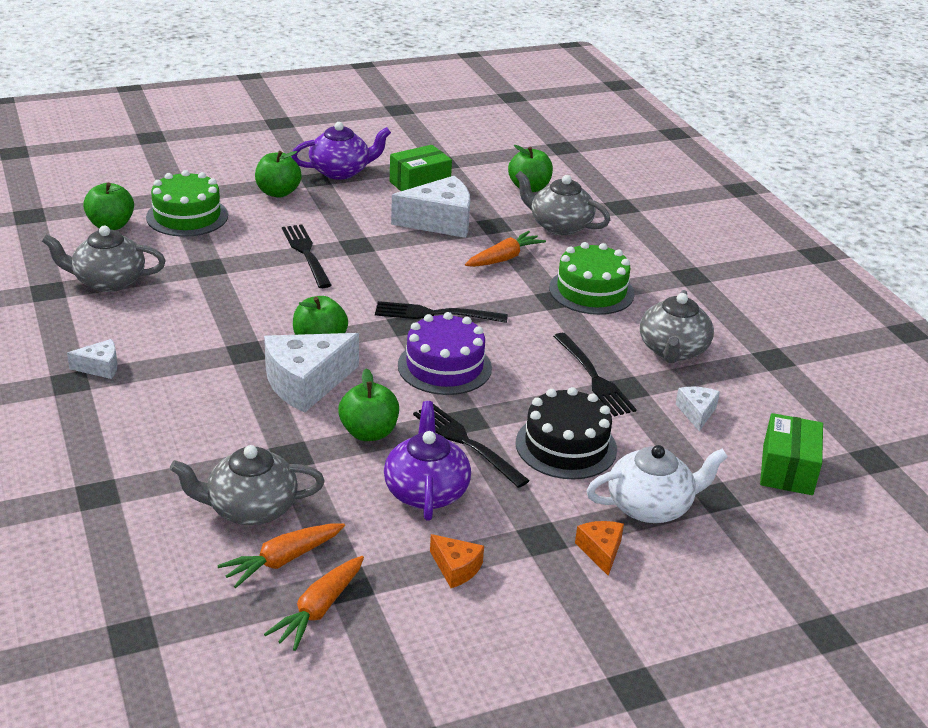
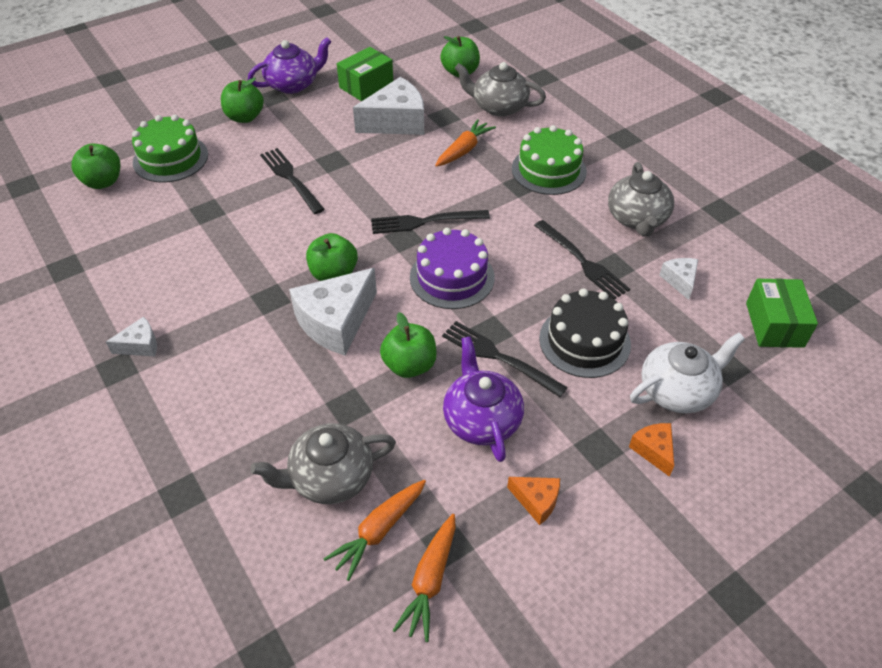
camera: 10 degrees left, 15 degrees up
(108, 281) = (119, 245): grey teapot -> none

